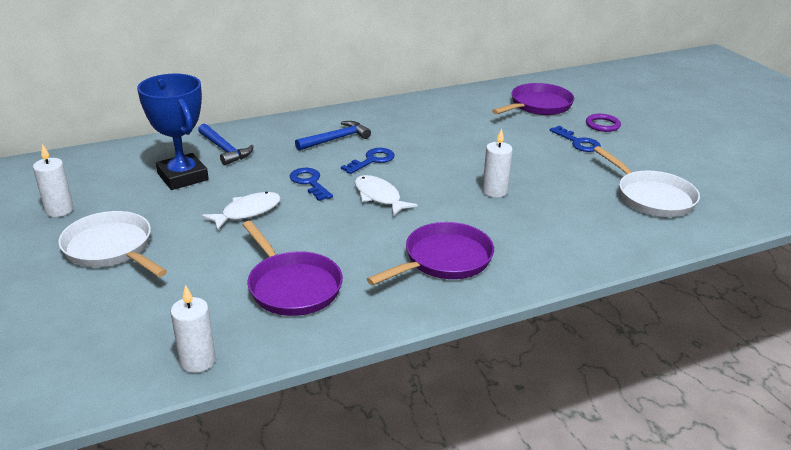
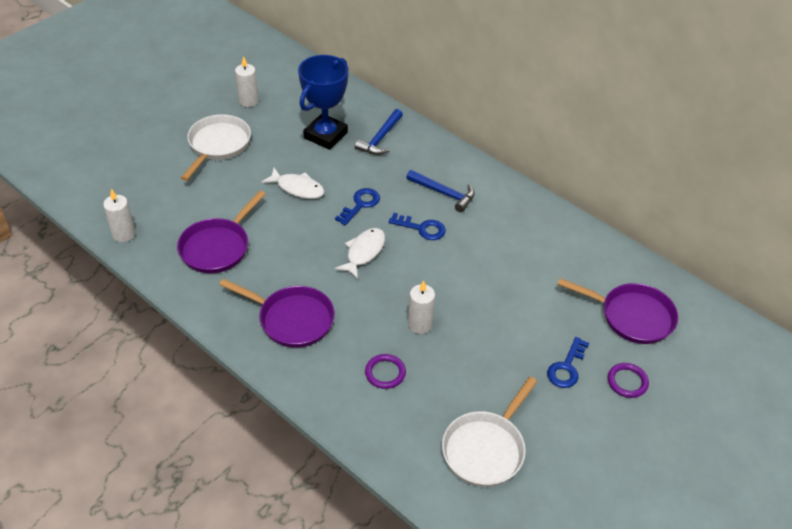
camera: 65 degrees right, 15 degrees up
(545, 223) = (385, 373): none -> purple ring

